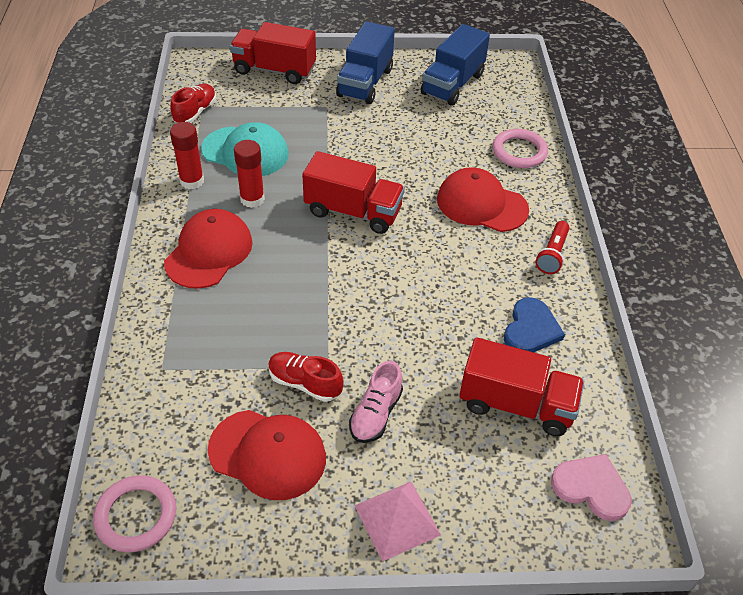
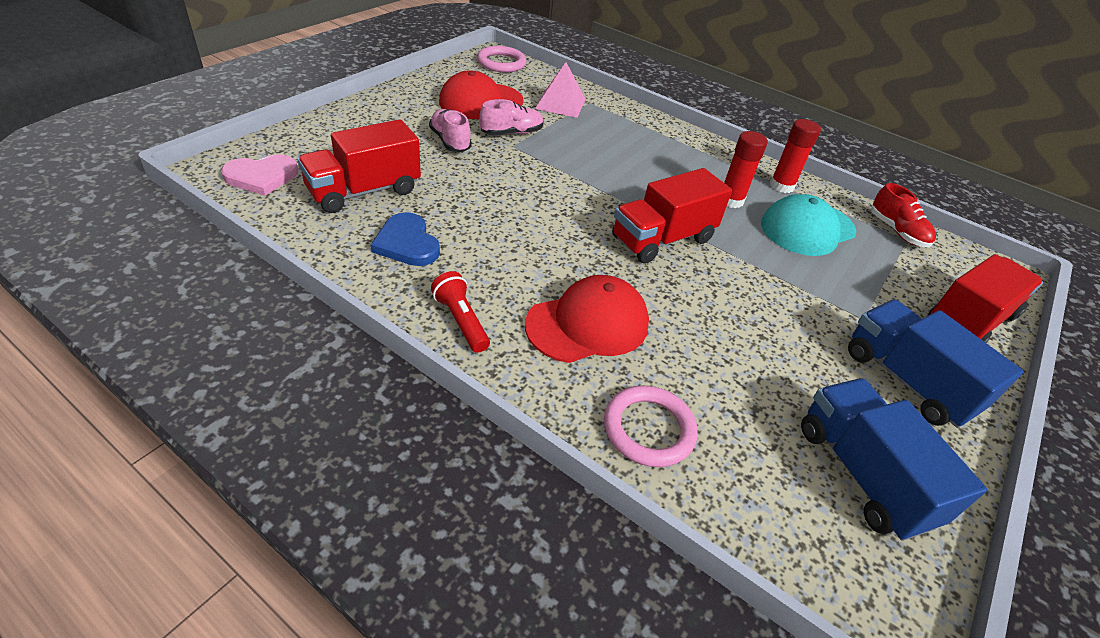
camera: 125 degrees right, 5 degrees down
(209, 252) = (682, 157): red cap -> none
(305, 383) = (511, 133): red shoe -> pink shoe
(397, 519) = (376, 111): pink pyramid -> pink pyramid (560, 103)

